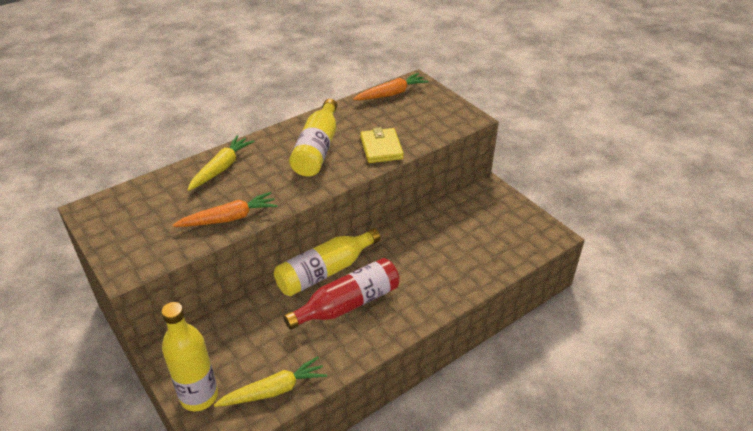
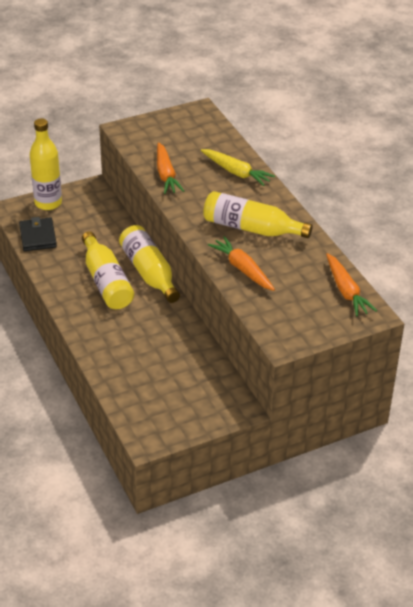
camera: 100 degrees right, 0 degrees up
(274, 390) = (38, 237): yellow carrot -> black wallet
(348, 304) = (106, 281): red bottle -> yellow bottle
(381, 148) = (242, 269): yellow wallet -> orange carrot

